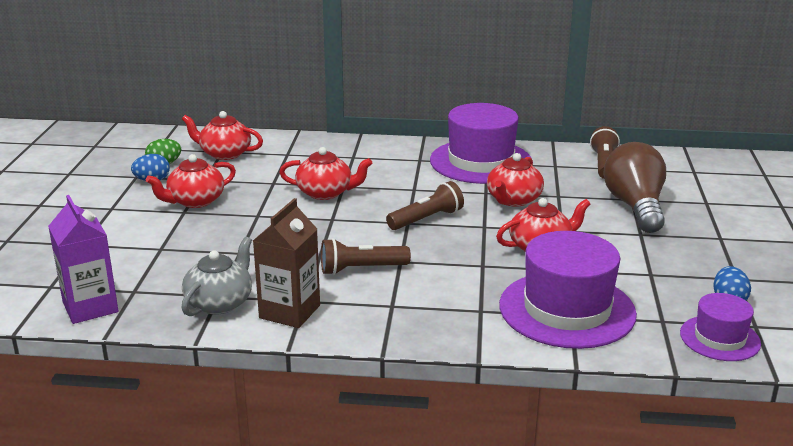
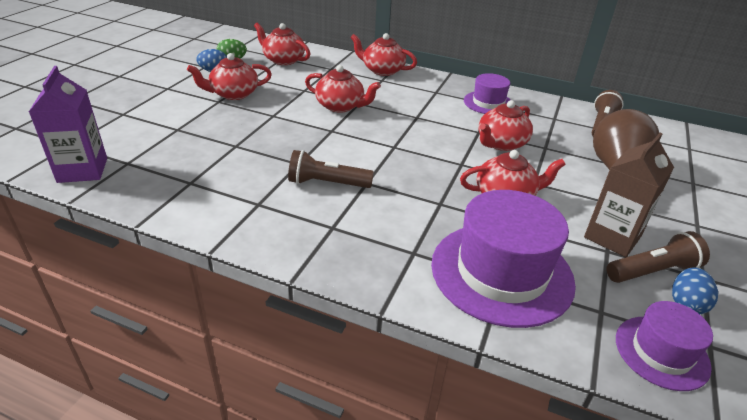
camera: 15 degrees right, 10 degrees up
(220, 303) = (186, 189): grey teapot -> none
(289, 312) = (238, 212): brown carton -> brown carton (612, 237)
(347, 146) = (382, 70): none -> red teapot
(426, 219) = (412, 147): brown flashlight -> brown flashlight (652, 271)
(481, 162) = (488, 103): purple hat -> purple hat, size x0.55

